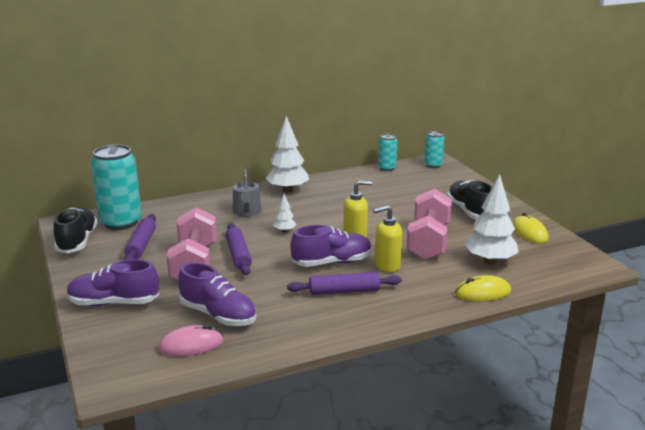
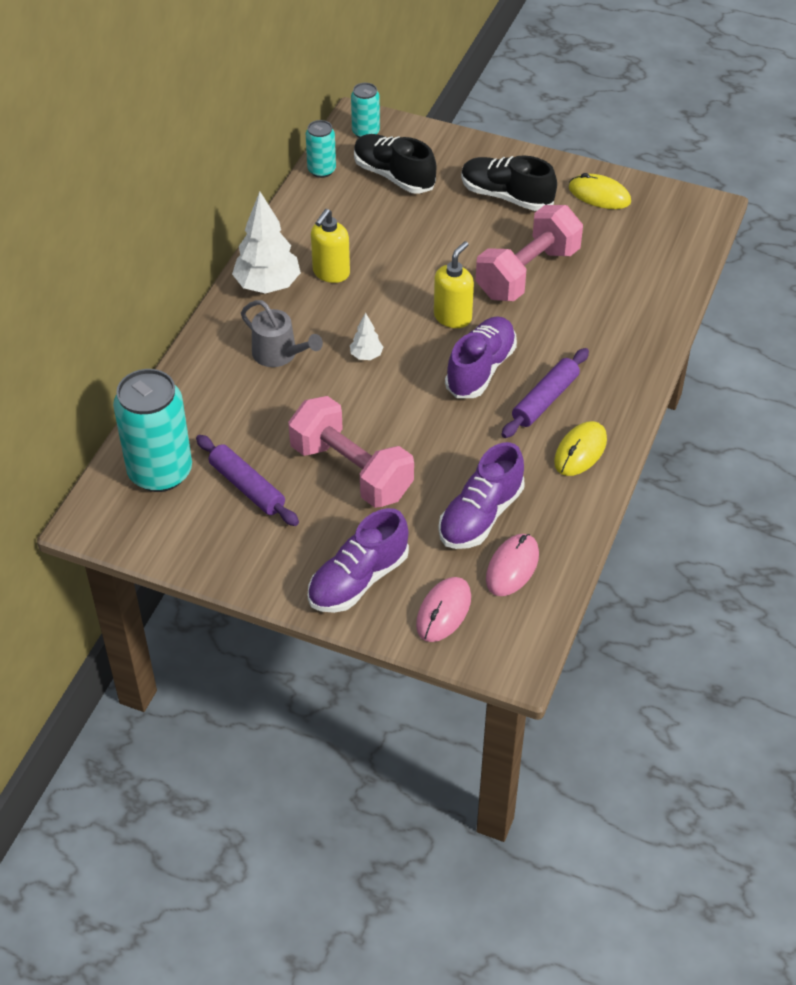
camera: 45 degrees left, 25 degrees up
(77, 241) = (163, 536): black shoe -> black shoe (394, 176)
(122, 340) = (443, 611): none -> pink mouse
(218, 315) = (480, 516): purple shoe -> purple shoe turned 135 degrees clockwise
(238, 255) = (374, 425): purple rolling pin -> none
(387, 266) = (535, 337): yellow soap dispenser -> yellow soap dispenser (331, 273)
(428, 242) = (527, 273): pink dumbbell -> pink dumbbell turned 75 degrees clockwise
(482, 293) = (659, 314): yellow mouse -> yellow mouse (580, 451)
(490, 261) = (615, 265): white tree -> none

